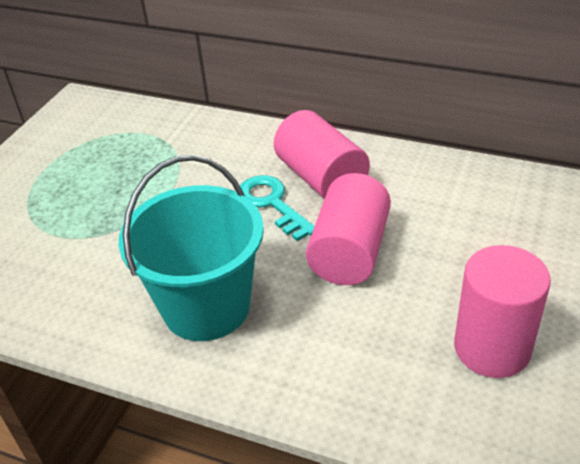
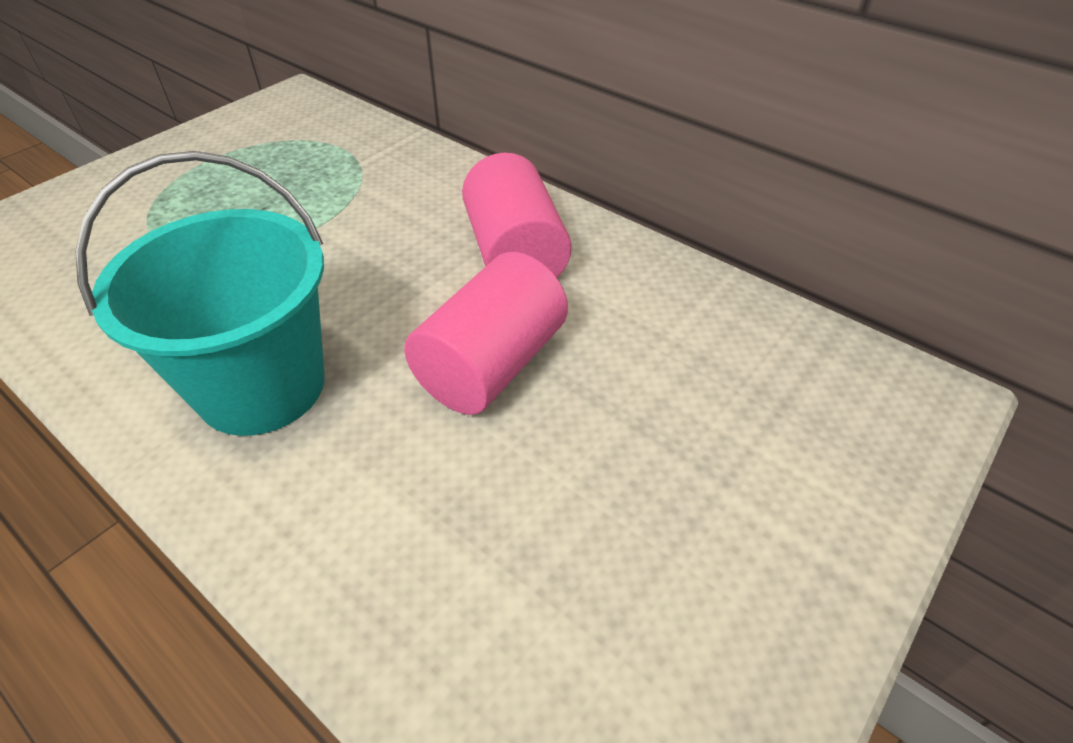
camera: 15 degrees right, 5 degrees up
(272, 204) = (433, 272): turquoise key -> none
(492, 348) = (611, 580): pink cylinder -> none

